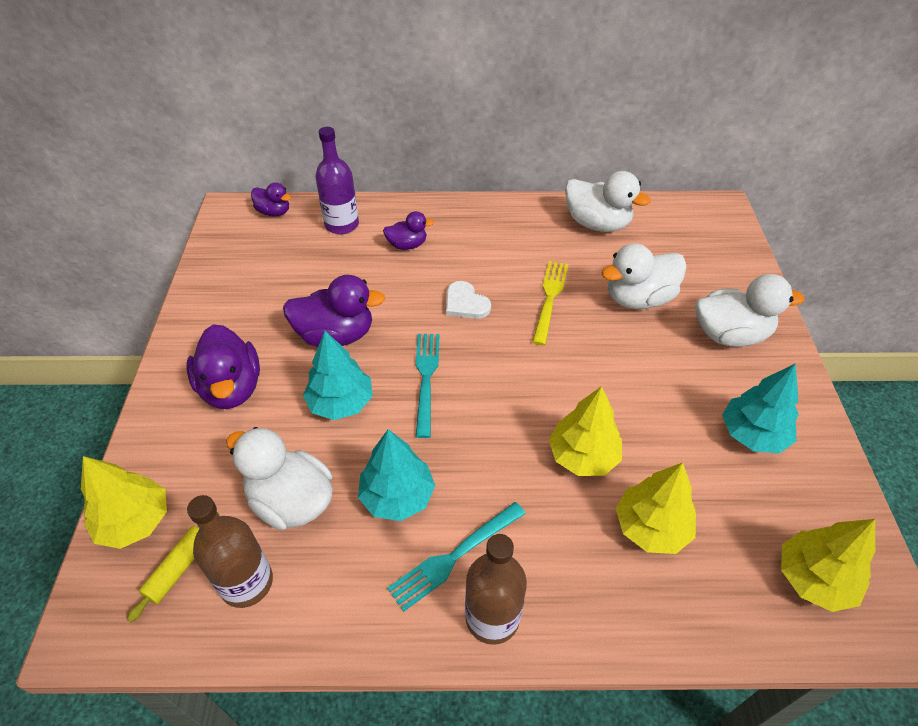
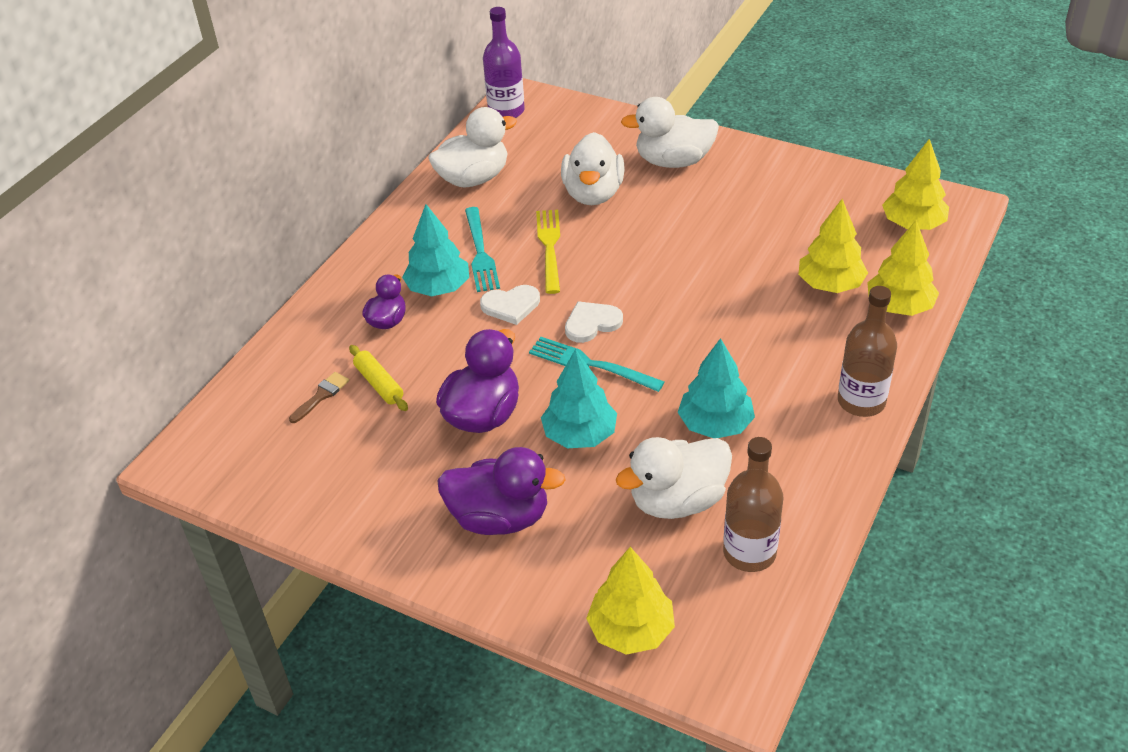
camera: 60 degrees left, 5 degrees down
(179, 568) = (707, 602): yellow rolling pin -> yellow rolling pin (379, 384)
(274, 212) = (225, 418): purple duck -> none
(315, 245) = (321, 396): none -> brown brush
(342, 225) = (305, 364): purple bottle -> purple bottle (506, 111)
(454, 556) = (796, 406): turquoise fork -> turquoise fork (480, 252)
(476, 360) = (592, 323): none -> white heart
(549, 298) = (549, 247): yellow fork -> yellow fork turned 45 degrees clockwise
(583, 456) = (742, 295): yellow tree -> yellow tree (899, 306)
(730, 335) = (673, 161): white duck -> white duck turned 120 degrees counterclockwise
(752, 434) = (779, 196): turquoise tree -> turquoise tree (438, 288)

